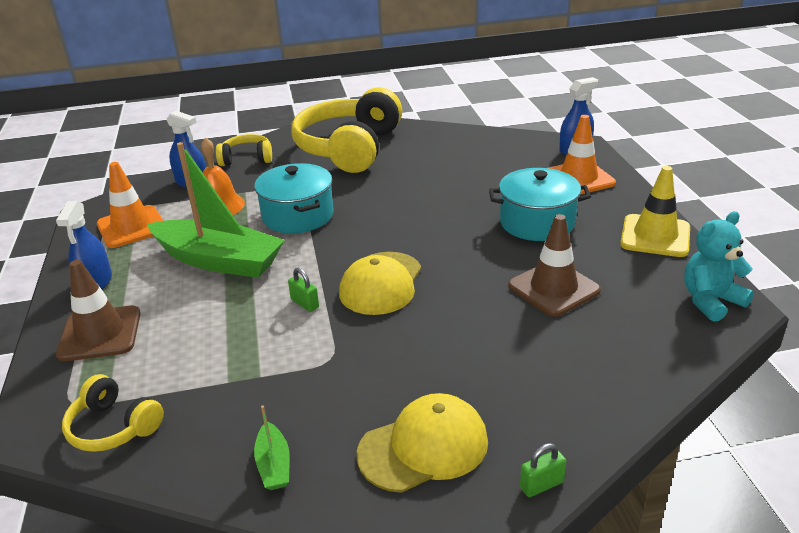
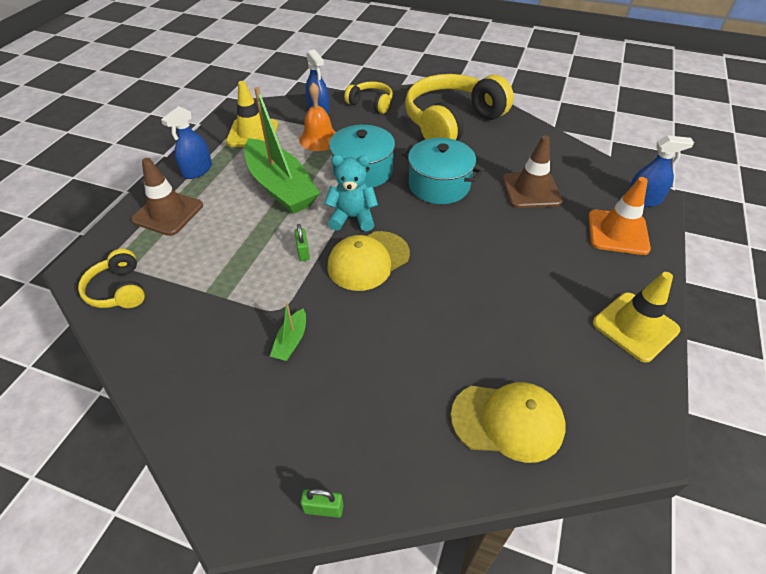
camera: 30 degrees right, 15 degrees up
(132, 227) = (252, 133): orange traffic cone -> yellow traffic cone
(274, 464) = (176, 375): green boat -> green boat (291, 341)
(423, 447) = (274, 421): yellow cap -> yellow cap (508, 421)
(537, 222) = (539, 261): turquoise pot -> turquoise pot (439, 185)
(553, 288) = (494, 334): brown traffic cone -> brown traffic cone (531, 190)
(710, 301) = (625, 422): turquoise teddy bear -> turquoise teddy bear (352, 218)

